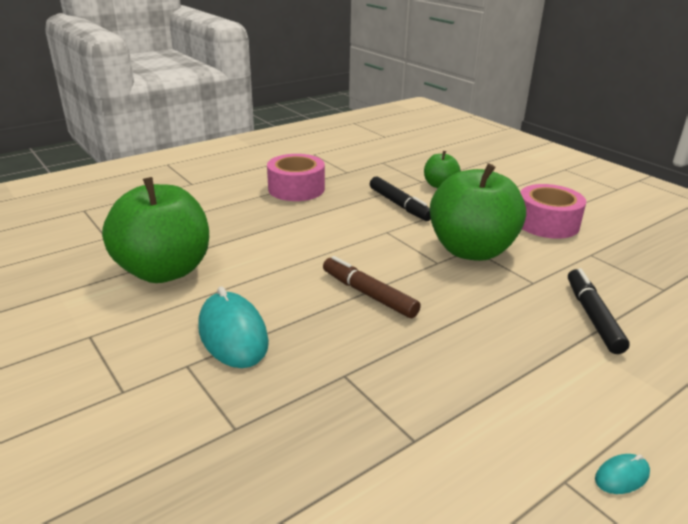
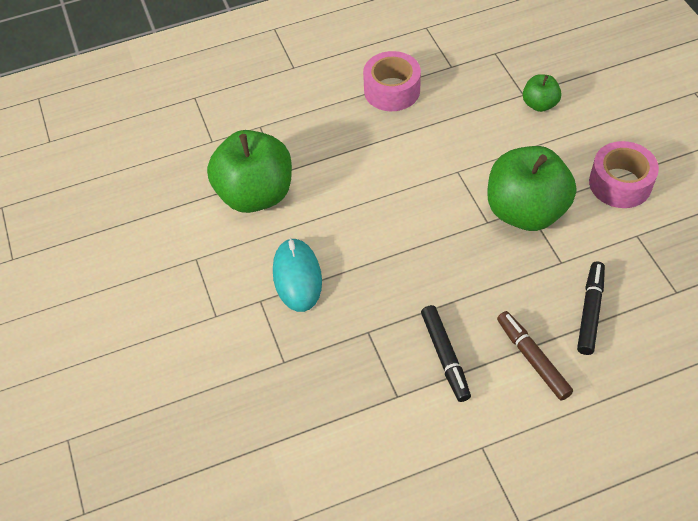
camera: 20 degrees right, 25 degrees up
(368, 294) = (413, 252): brown marker -> brown marker (532, 359)
(399, 205) = (485, 132): black marker -> black marker (445, 356)
(621, 476) = (522, 452): turquoise mouse -> none

